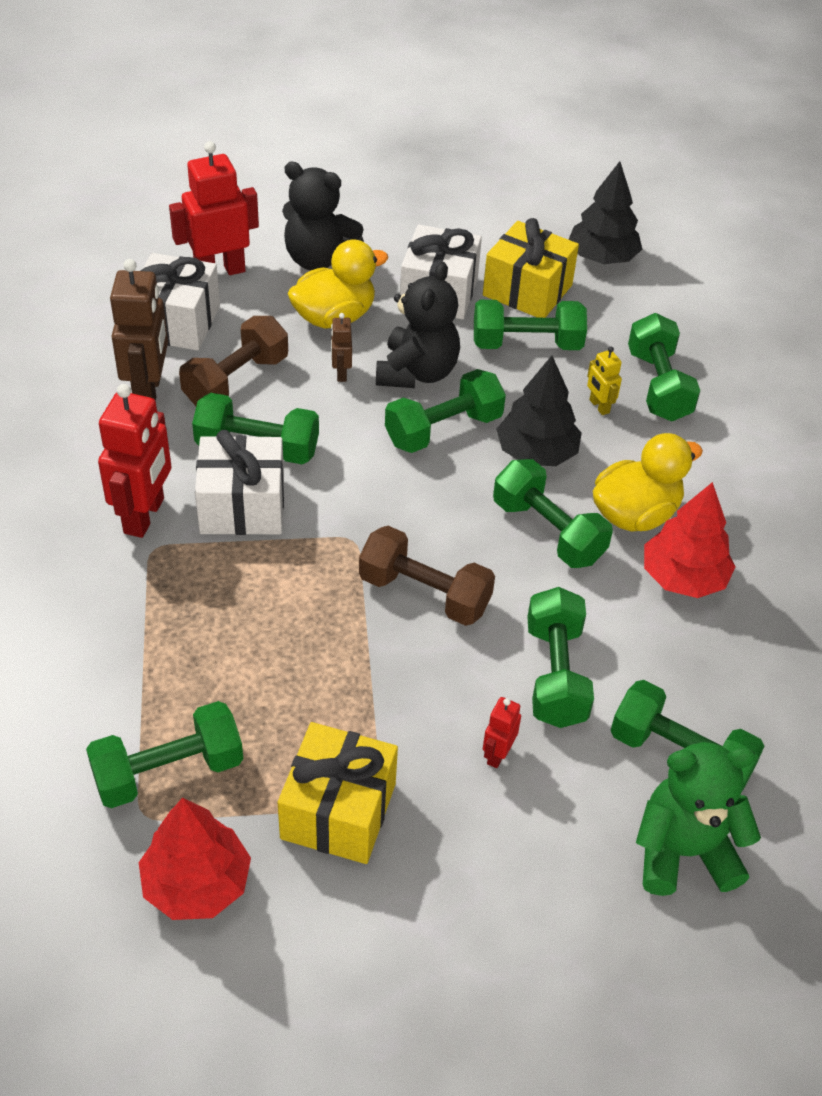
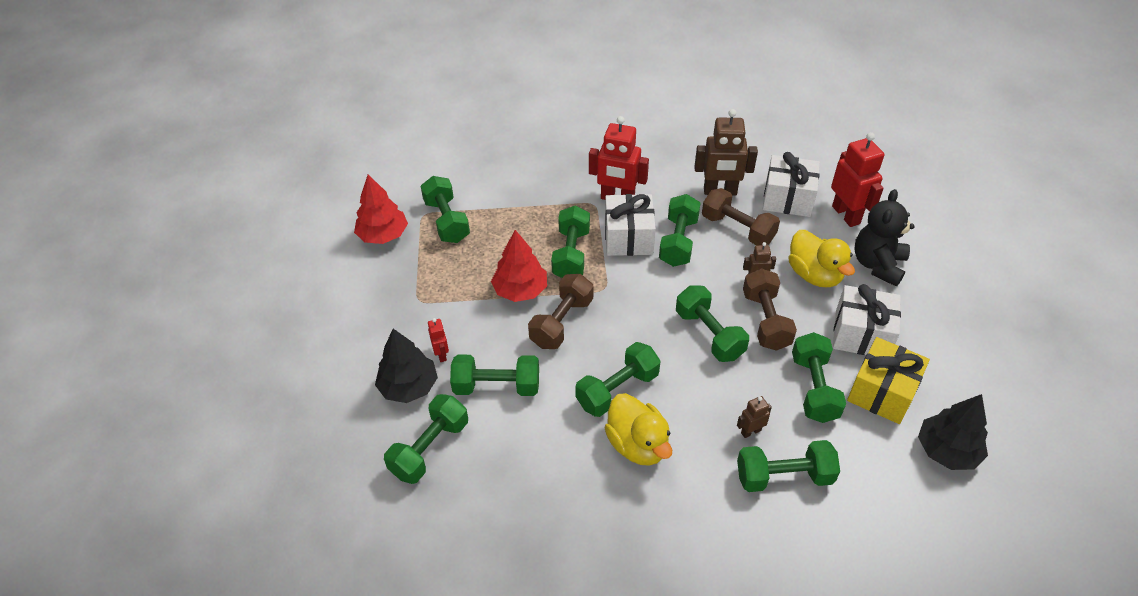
camera: 95 degrees right, 0 degrees up
(274, 580) = (571, 254): none -> green dumbbell
(338, 811) = (415, 285): yellow gift -> none
(417, 372) = (765, 320): black teddy bear -> brown dumbbell
(497, 754) = (441, 354): red robot -> red robot turned 45 degrees clockwise
(536, 452) = (694, 388): black tree -> black tree (409, 387)
(599, 406) = (750, 431): yellow robot -> brown robot
(683, 577) = (578, 469): red tree -> red tree (520, 290)
(683, 852) = (363, 442): green teddy bear -> none

